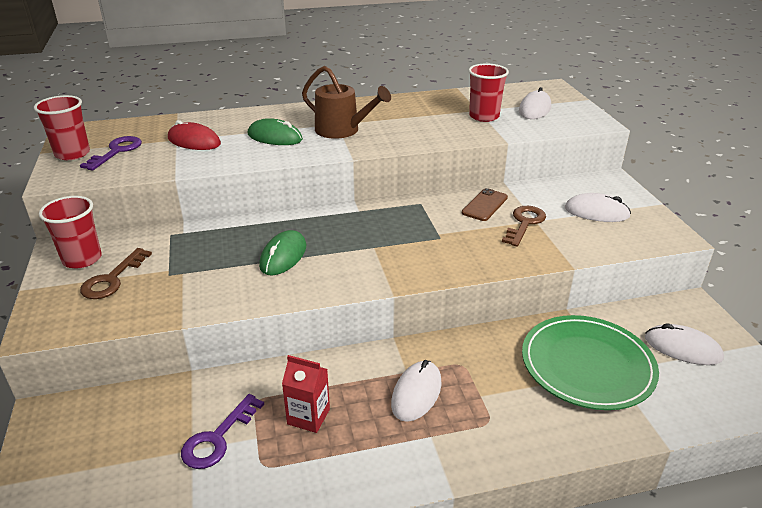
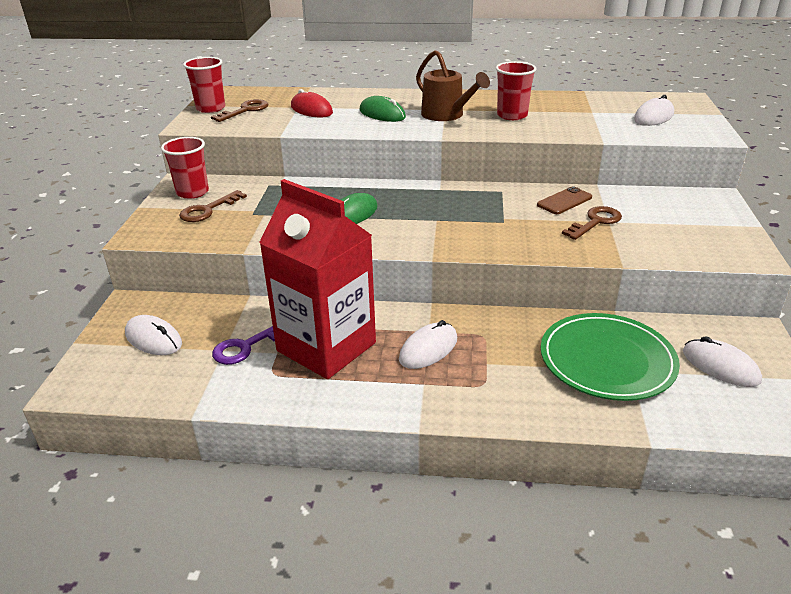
camera: 20 degrees right, 0 degrees up
(116, 151) = (245, 110): purple key -> brown key
(308, 416) = (326, 347): red carton -> red carton, size x2.45
(484, 116) = (594, 118): red cup -> red cup (512, 115)
(596, 212) = (679, 223): white mouse -> white mouse (153, 339)

